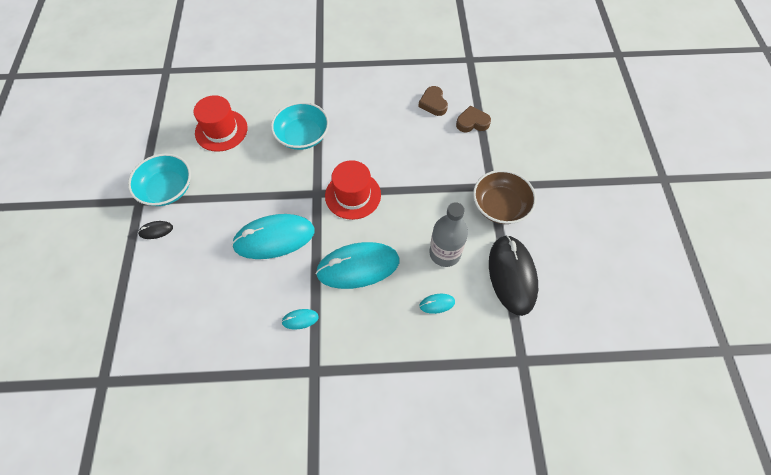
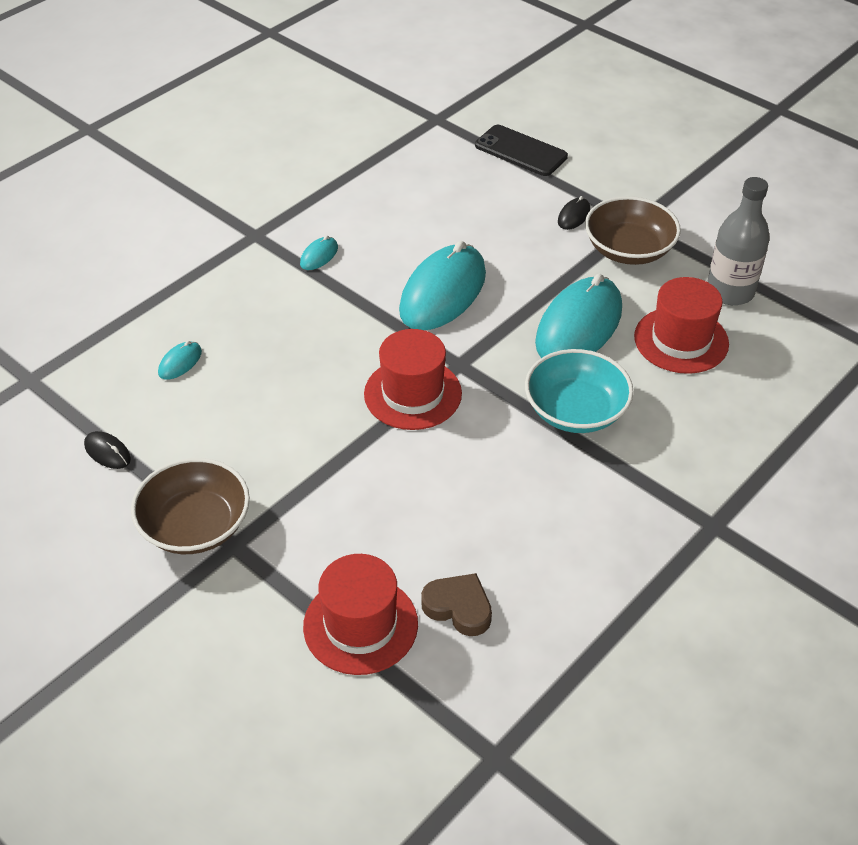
camera: 135 degrees right, 15 degrees down
(107, 302) = (520, 151): none -> black phone
(167, 189) = (629, 249): turquoise bowl -> brown bowl
(358, 267) = (313, 333): turquoise mouse -> turquoise mouse (579, 326)
(445, 253) = (220, 416): grey bottle -> grey bottle (730, 291)
(472, 122) = (360, 625): brown heart -> red hat
(512, 275) = (107, 452): black mouse -> black mouse, size x0.42

